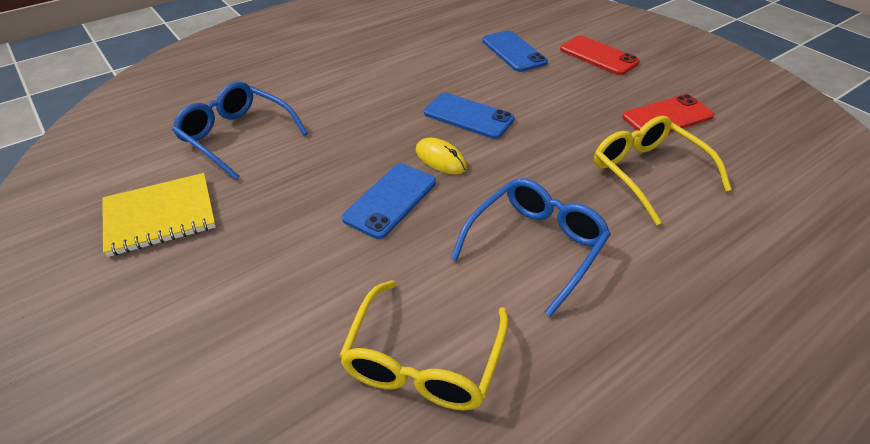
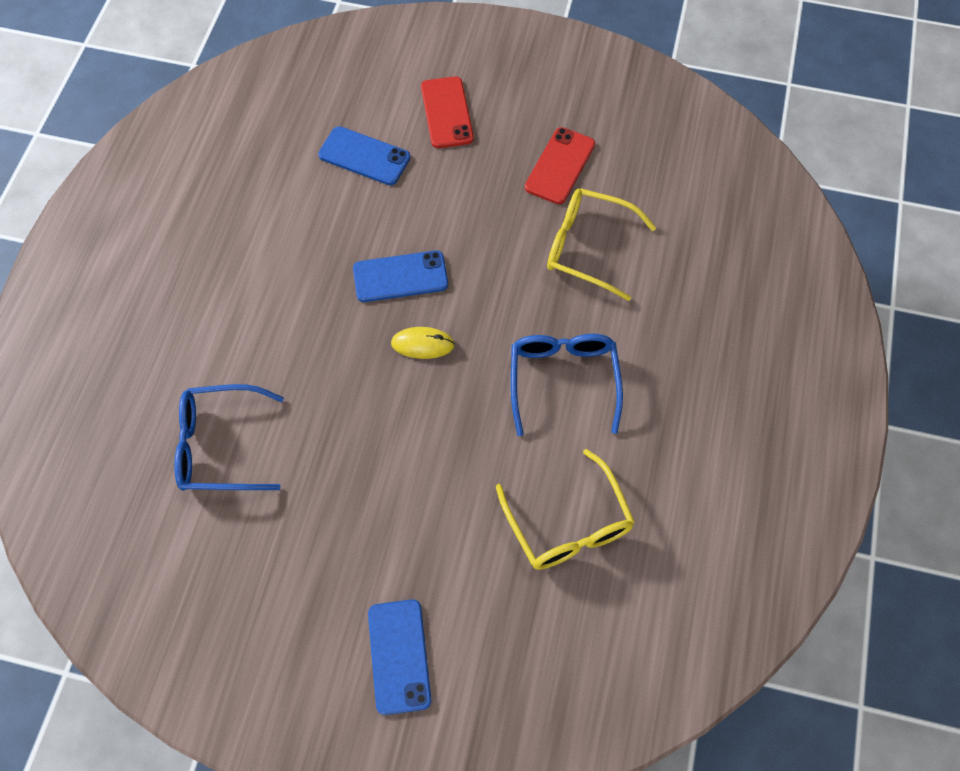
camera: 40 degrees left, 20 degrees up
(160, 216) = (259, 567): yellow notebook -> none
(390, 200) = (424, 415): blue phone -> blue phone (399, 656)
(598, 56) = (447, 112): red phone -> red phone turned 75 degrees clockwise

